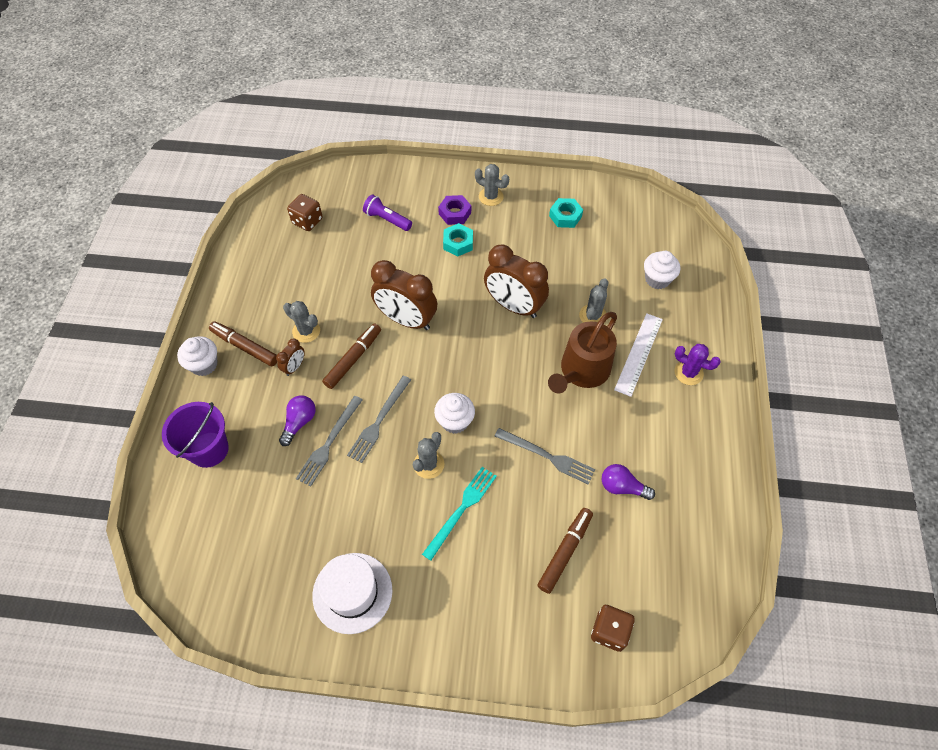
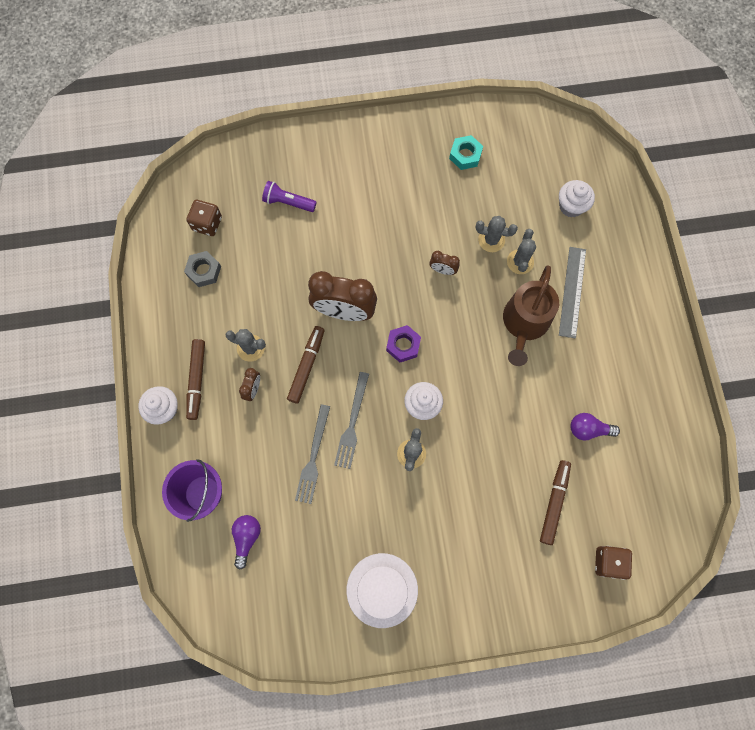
camera: 15 degrees left, 15 degrees up
(245, 347) = (197, 380): brown marker -> brown marker turned 105 degrees counterclockwise
(289, 257) = (204, 271): none -> grey nut
(299, 422) = (278, 444): purple light bulb -> purple light bulb (246, 538)
(455, 213) = (354, 178): purple nut -> purple nut (403, 345)
(458, 243) = (368, 212): turquoise nut -> none
(461, 509) = (453, 489): turquoise fork -> none
(491, 197) = (385, 149): grey cactus -> grey cactus (491, 240)
(514, 306) = (442, 270): brown clock -> brown clock, size x0.46
(547, 456) = (515, 417): grey fork -> none
(639, 354) = (572, 292): white ruler -> grey ruler
(688, 373) = (621, 300): purple cactus -> none

